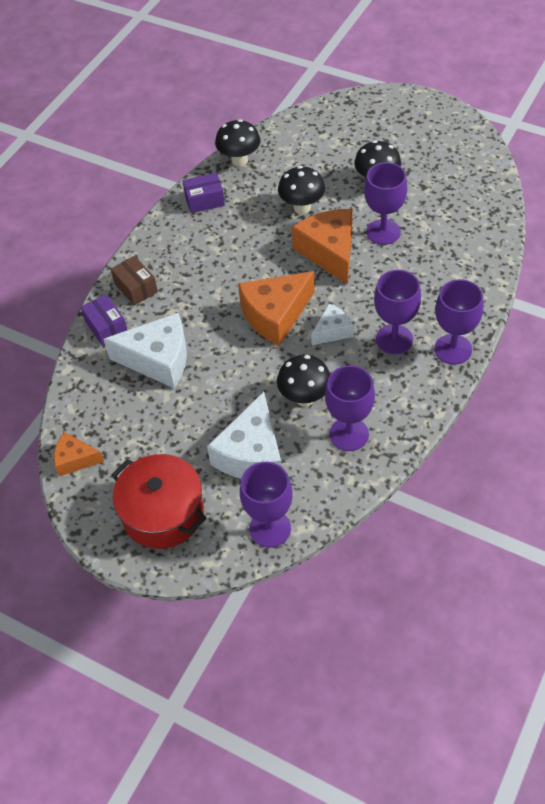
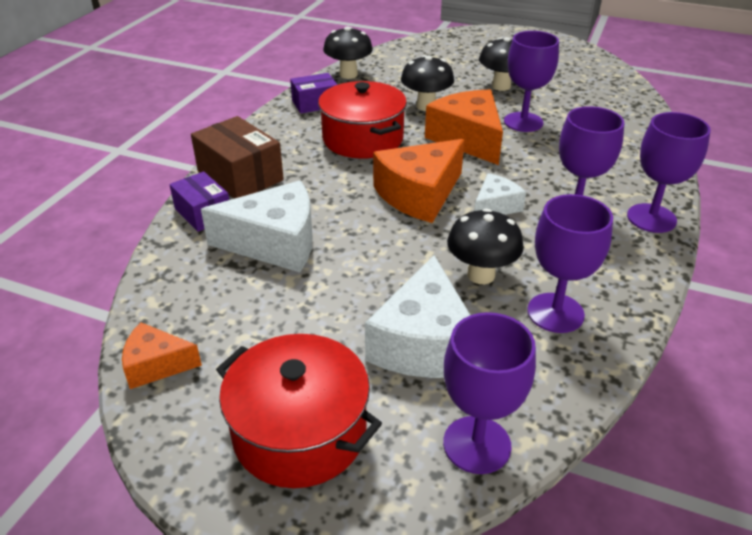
camera: 10 degrees left, 15 degrees down
(136, 288) = (240, 176): brown box -> brown box, size x1.55
(240, 248) = (363, 139): none -> red pot

